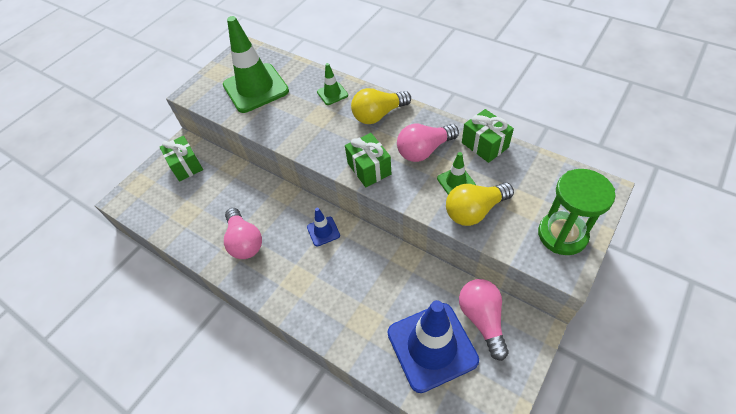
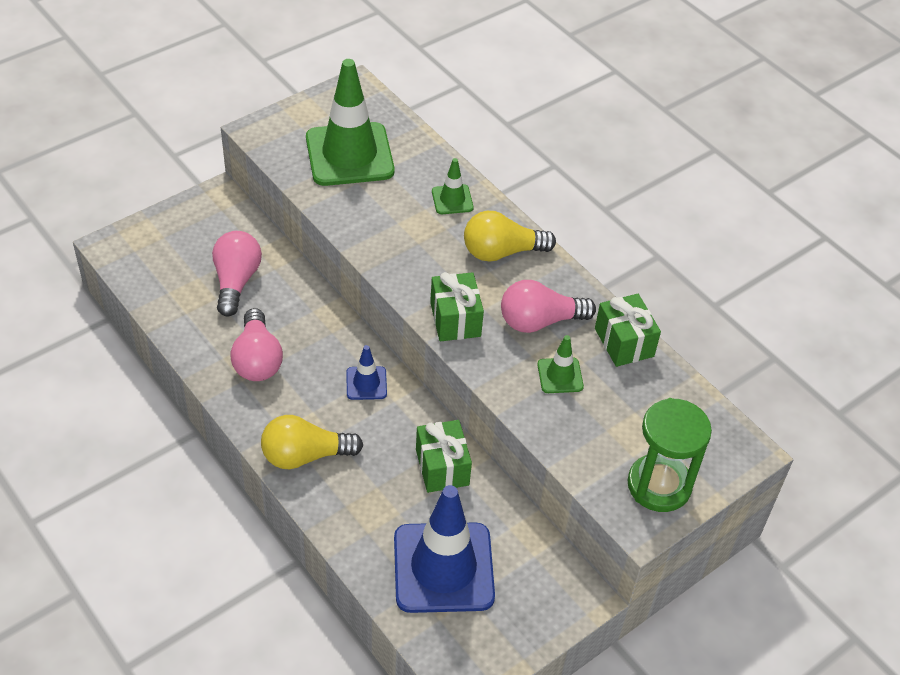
camera: 10 degrees right, 5 degrees down
(186, 166) = (213, 230): green gift -> green gift (442, 467)
(474, 211) = (564, 419): yellow light bulb -> yellow light bulb (305, 455)
(482, 319) = (522, 560): pink light bulb -> pink light bulb (236, 281)

